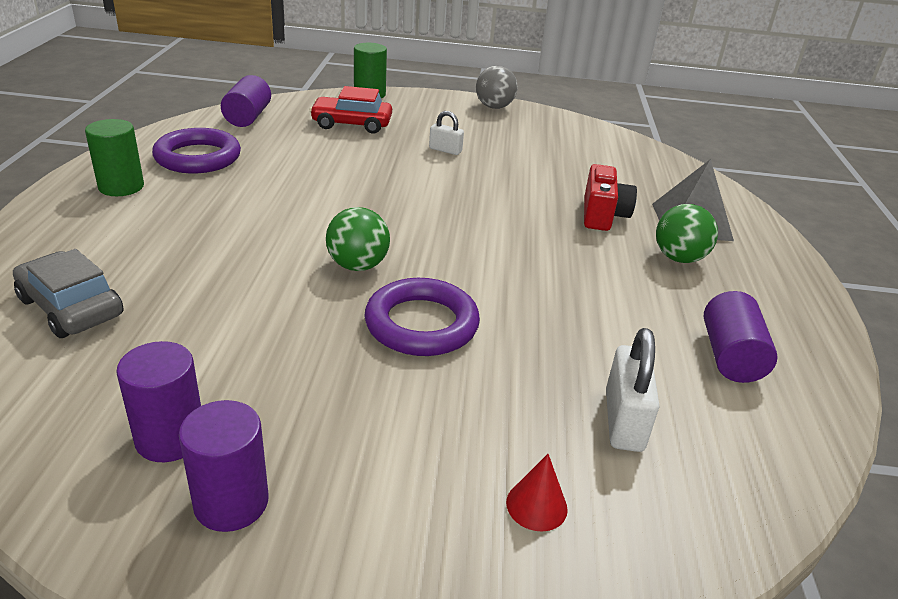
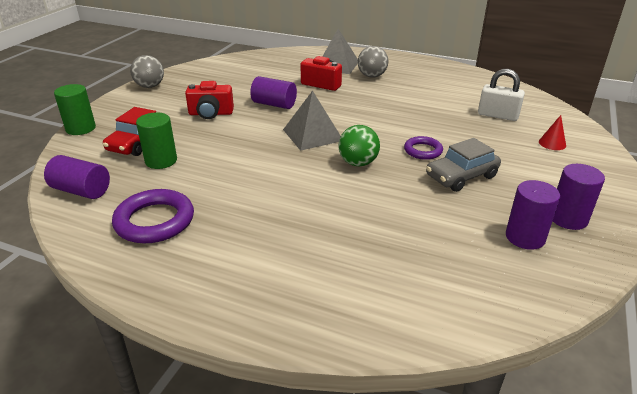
camera: 70 degrees left, 0 degrees up
(71, 307) = (389, 284): grey car -> grey car (461, 176)
(121, 187) = (192, 265): green cylinder -> green cylinder (161, 161)
(421, 324) = (423, 151): purple ring -> purple ring, size x0.59
(425, 223) = (312, 135): none -> grey pyramid
(445, 150) = (211, 113): white padlock -> red camera
(679, 258) = (372, 76): green ball -> grey ball
(730, 356) = (453, 85): purple cylinder -> purple cylinder (274, 104)

